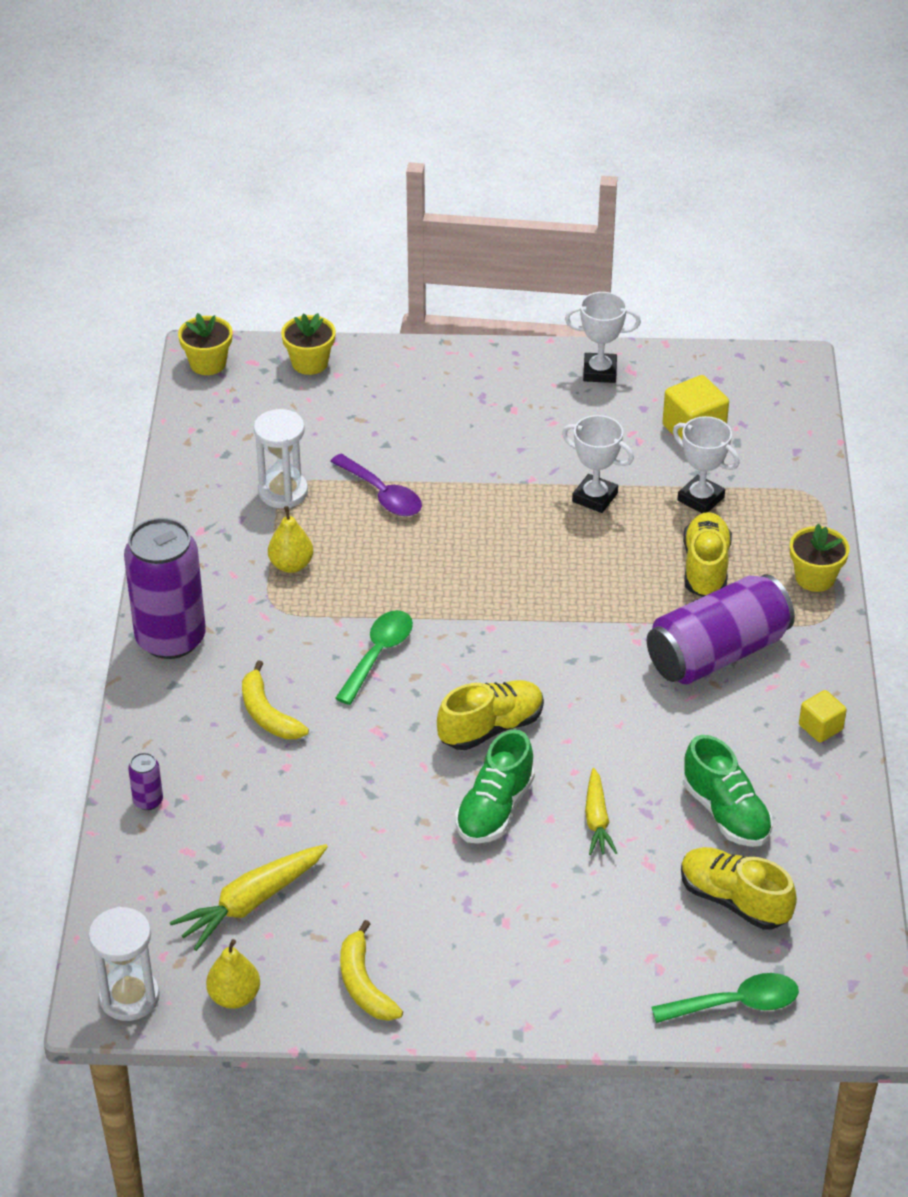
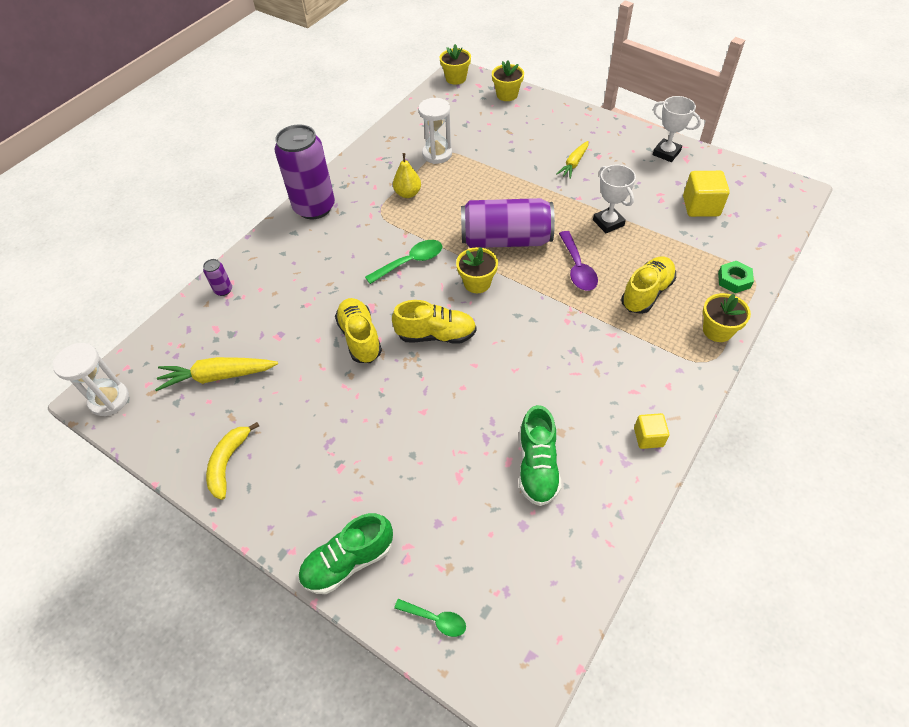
camera: 35 degrees right, 10 degrees up
(234, 996) = (157, 430): yellow pear -> none
(268, 714) = (324, 270): yellow banana -> none
(382, 495) = (487, 175): purple spoon -> purple spoon (577, 268)
(489, 643) = (477, 283): none -> yellow flower pot
(495, 809) = (396, 388): green shoe -> green shoe (348, 561)
(597, 820) = (451, 427): yellow carrot -> yellow carrot (574, 164)
(700, 499) = (675, 249): white trophy -> none
(717, 653) = (613, 352): purple can -> purple can (506, 240)
(734, 900) = (494, 535): yellow shoe -> yellow shoe (360, 338)
(736, 1004) = (436, 619): green spoon -> green spoon, size x0.63
(794, 509) = (734, 280): none -> green nut

